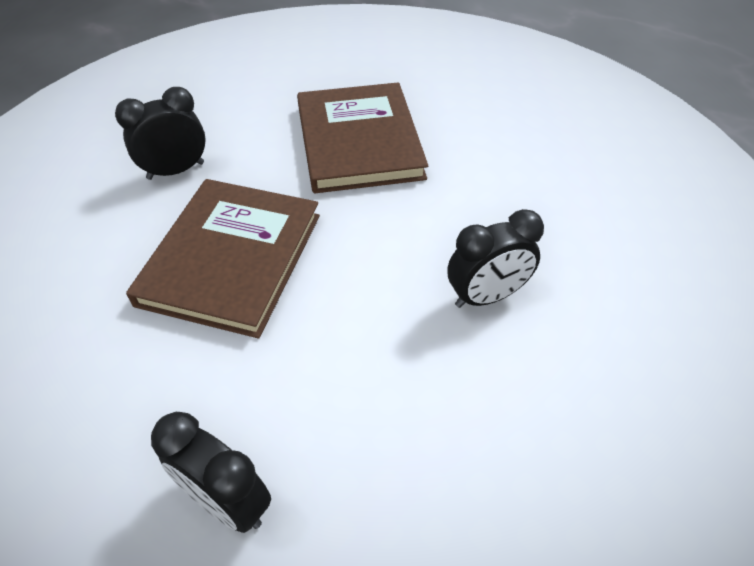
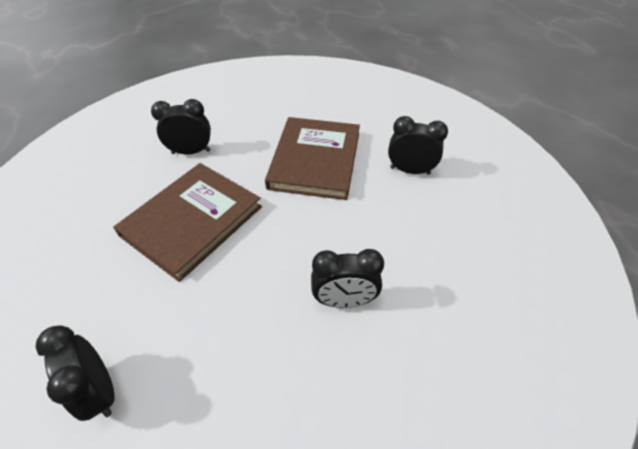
camera: 20 degrees right, 0 degrees up
(486, 126) = (410, 170): none -> black clock

